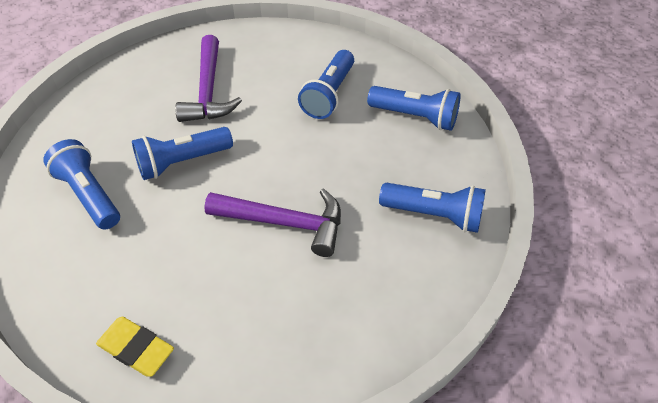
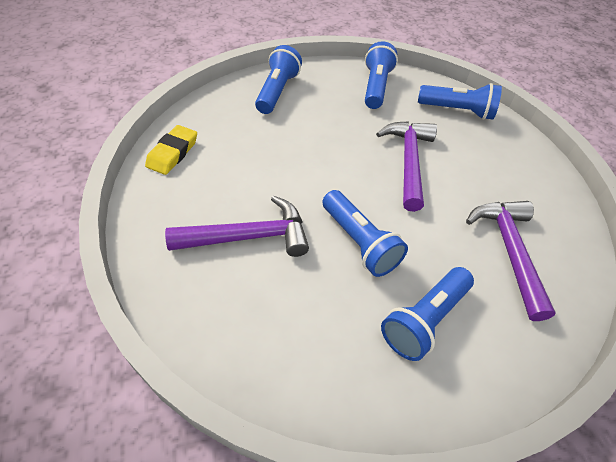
camera: 100 degrees left, 0 degrees up
(135, 288) = (509, 251): none -> purple hammer
(136, 349) = (557, 238): yellow eraser -> yellow eraser (173, 153)
(329, 94) = (252, 141): blue flashlight -> blue flashlight (457, 111)

